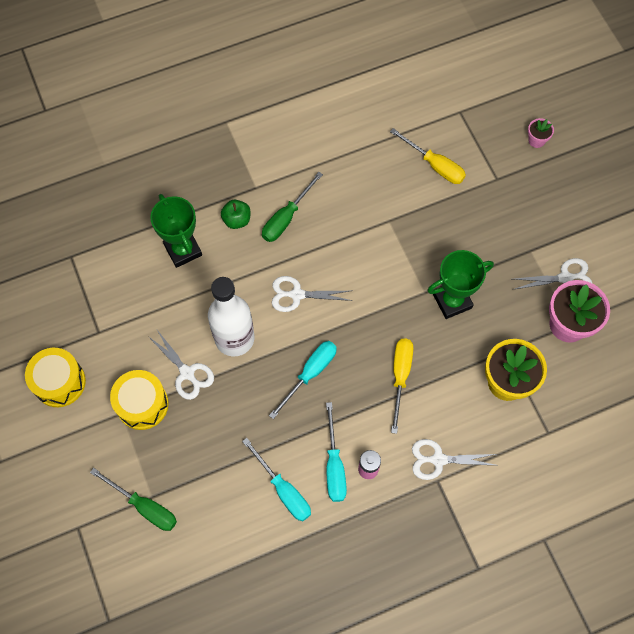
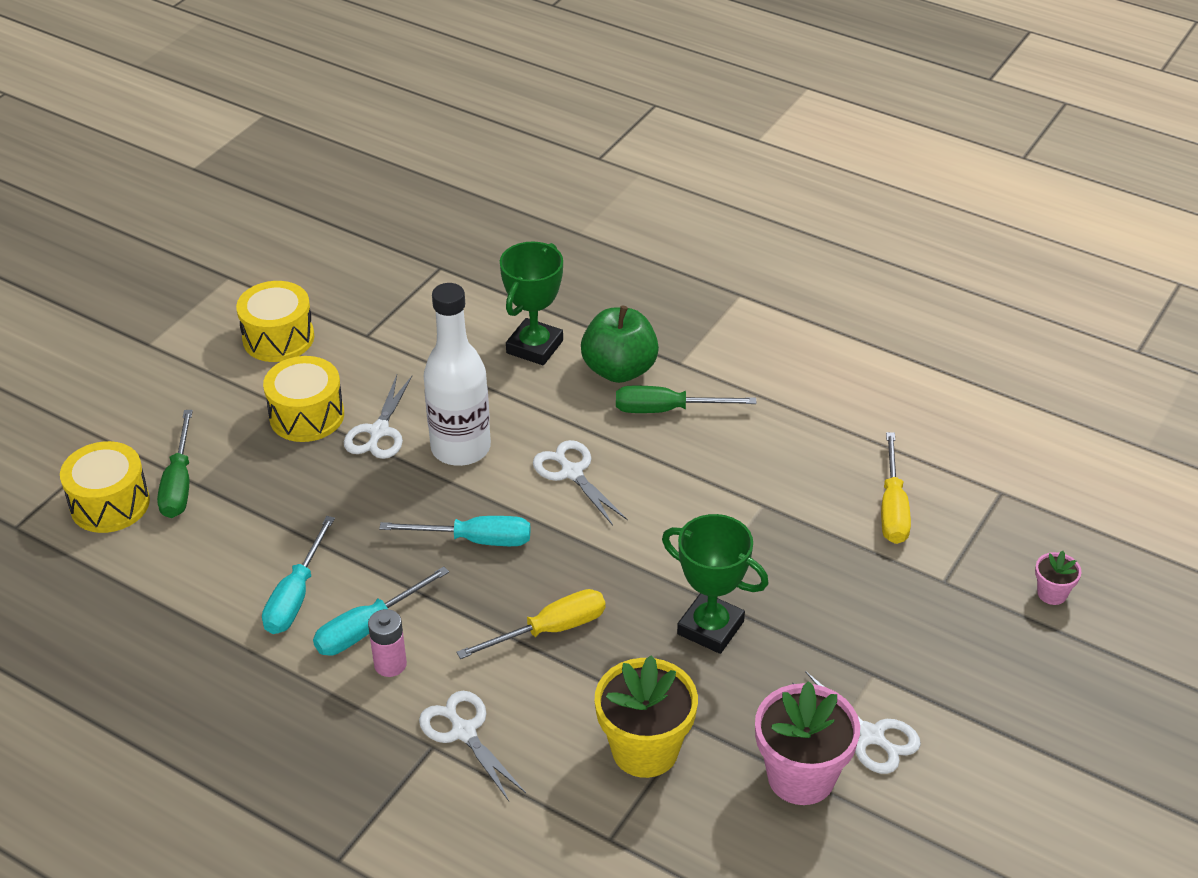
camera: 55 degrees right, 25 degrees down
(131, 555) = (110, 504): none -> yellow drum
(237, 220) = (619, 370): green apple -> green apple, size x1.72

